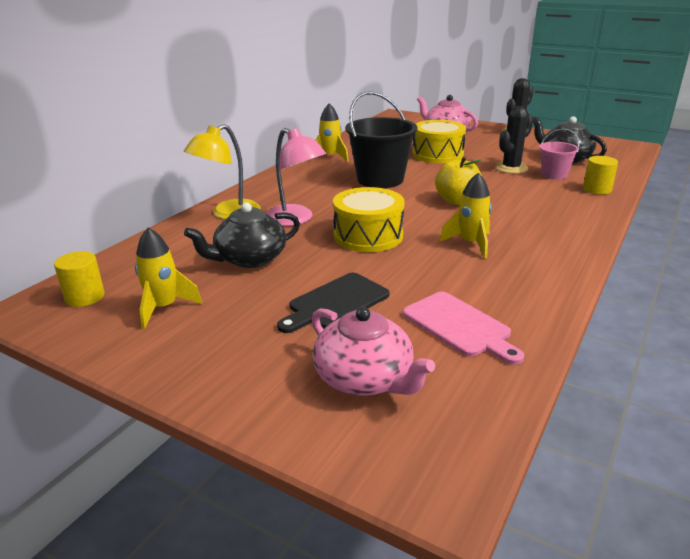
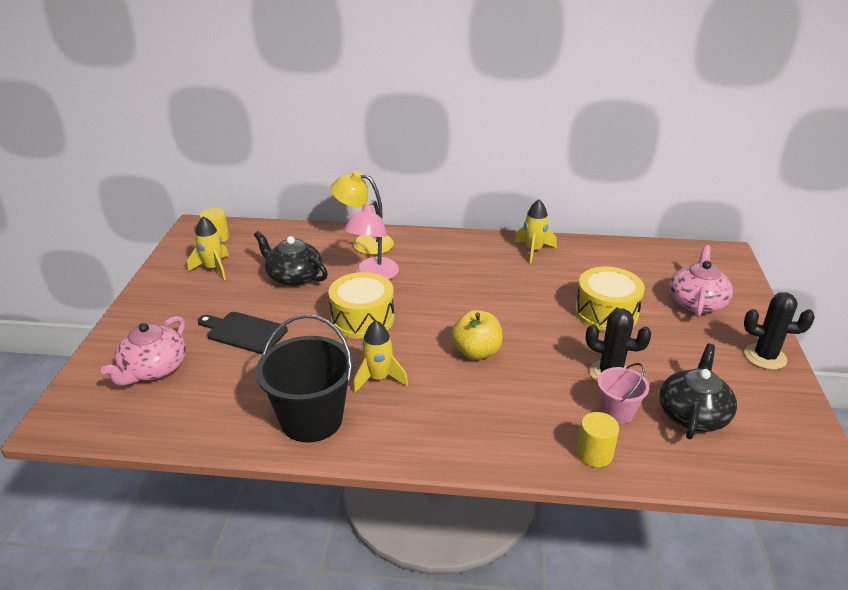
camera: 65 degrees right, 5 degrees up
(380, 179) = (497, 293): black bucket -> black bucket (311, 419)
(459, 326) = (230, 398): pink cutting board -> none

